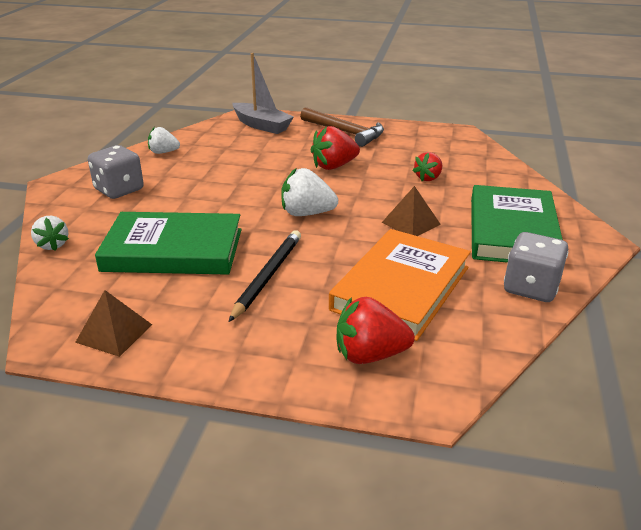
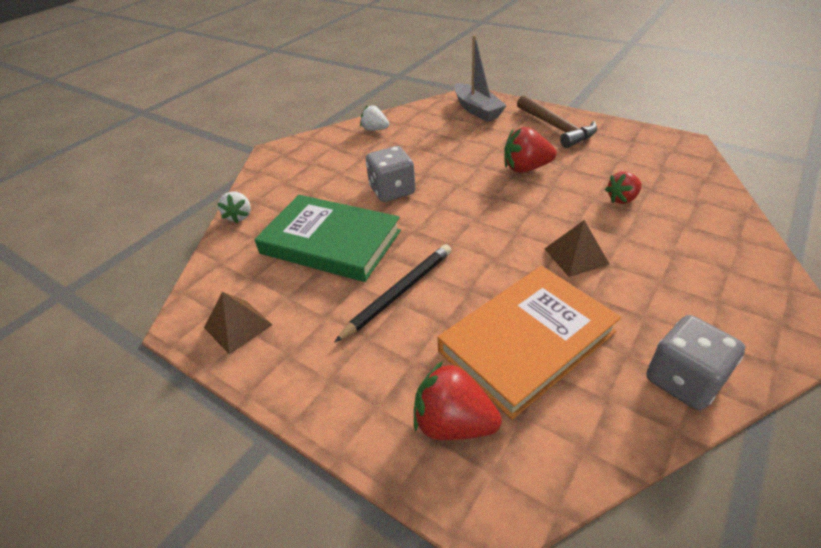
camera: 25 degrees right, 10 degrees up
(119, 190) = (319, 166): grey dice -> grey dice (392, 191)
(307, 213) = (472, 223): white strawberry -> none
(512, 231) = (693, 291): green book -> none

